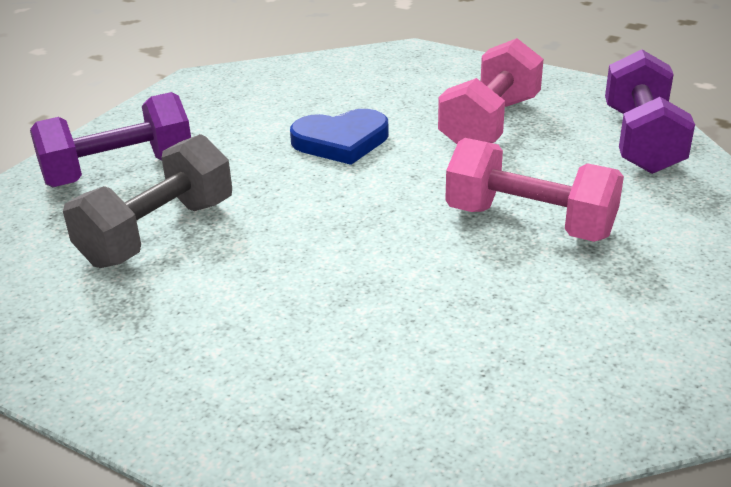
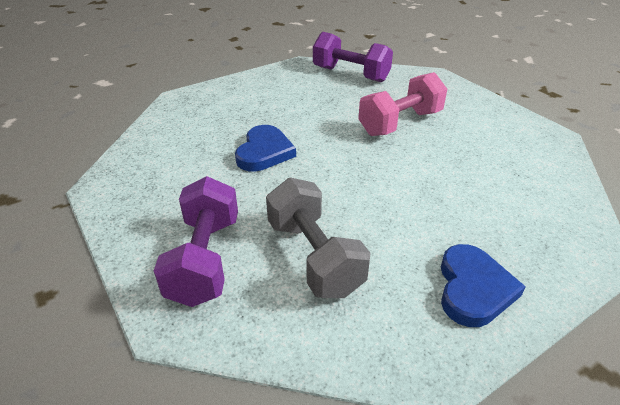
camera: 65 degrees left, 5 degrees up
(160, 365) = (473, 288): none -> blue heart
(490, 123) = (295, 103): pink dumbbell -> none

